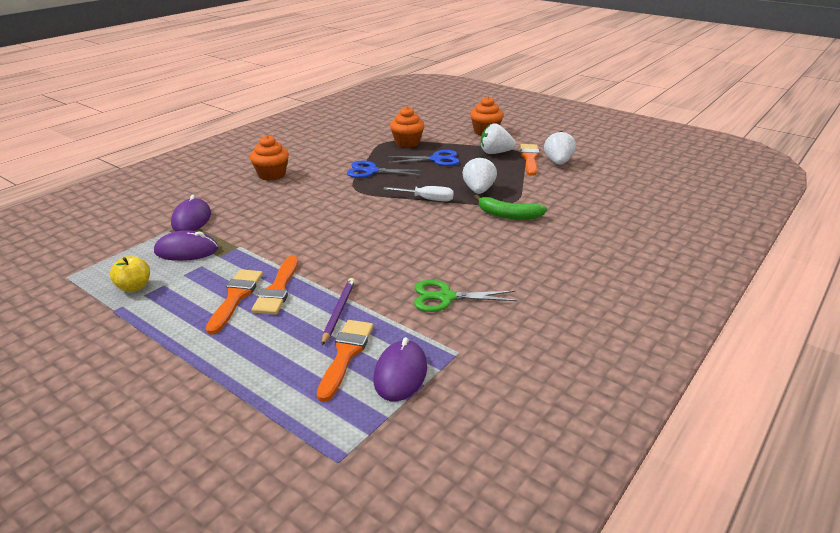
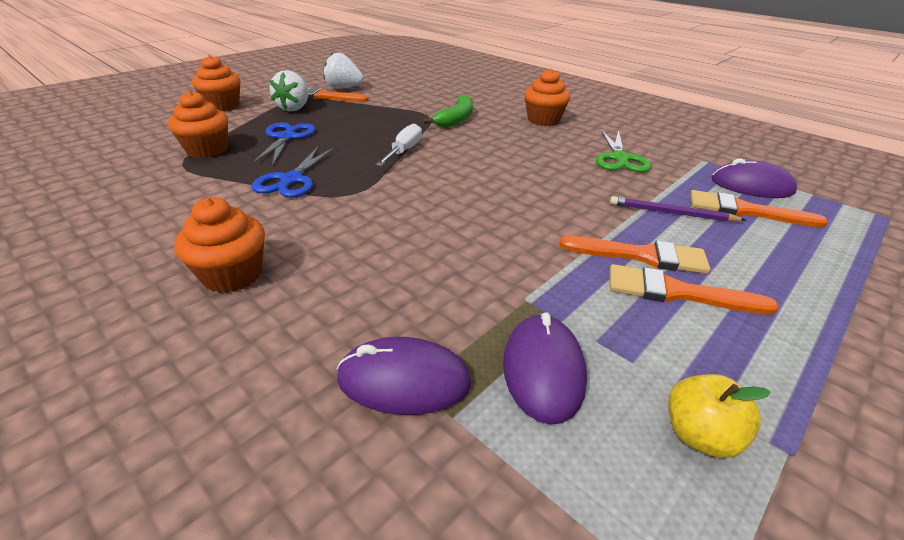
camera: 85 degrees left, 5 degrees up
(478, 190) = (393, 125): white strawberry -> none
(532, 259) = (543, 120): none -> orange cupcake

